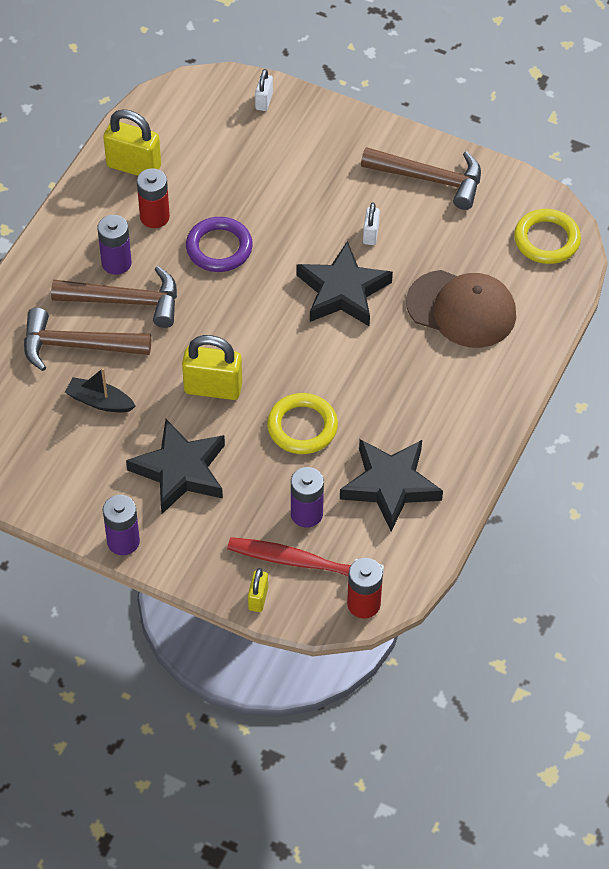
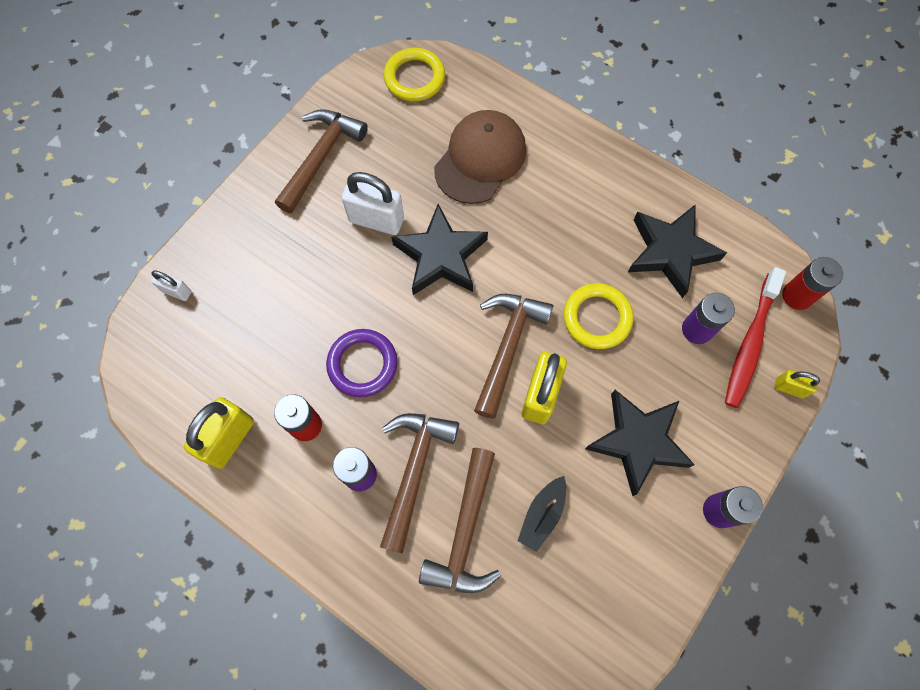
camera: 80 degrees left, 15 degrees up
(257, 357) = (507, 347): none -> brown hammer
(370, 234) = (376, 220): white padlock -> white padlock, size x1.88

